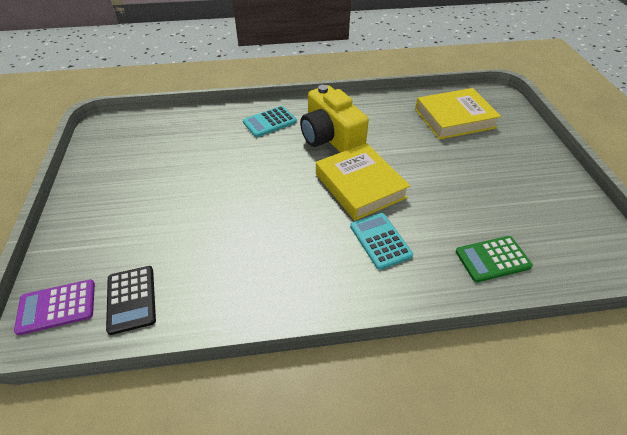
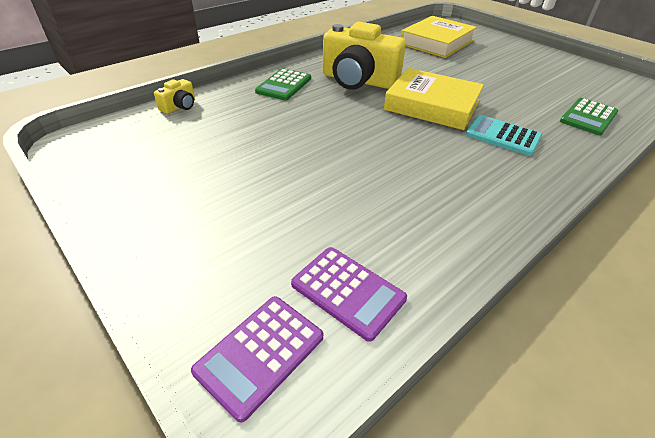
camera: 35 degrees left, 5 degrees down
(131, 299) = (348, 291): black calculator -> purple calculator
(184, 117) = (179, 106): none -> yellow camera
(269, 122) = (284, 85): turquoise calculator -> green calculator

